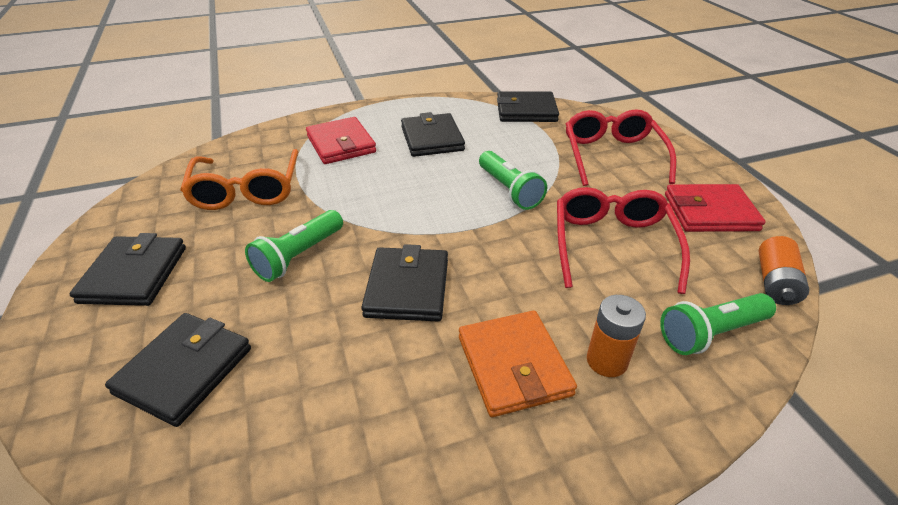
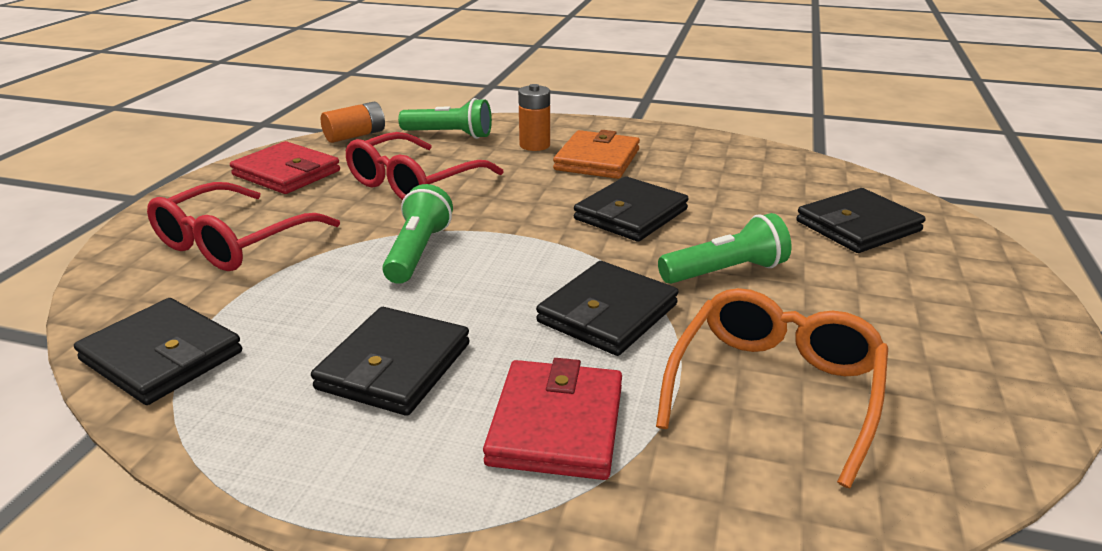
camera: 145 degrees left, 10 degrees down
(134, 274) = (939, 319): black wallet -> black wallet (607, 313)

